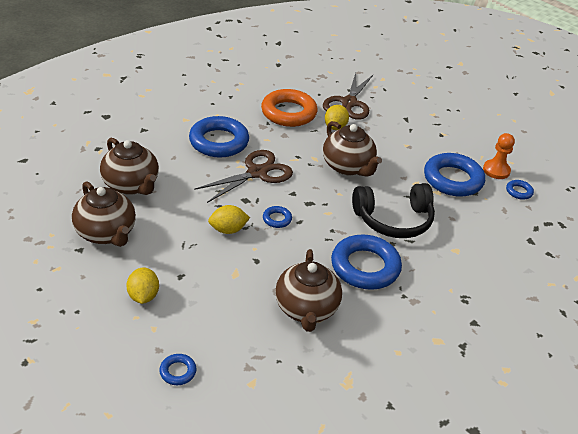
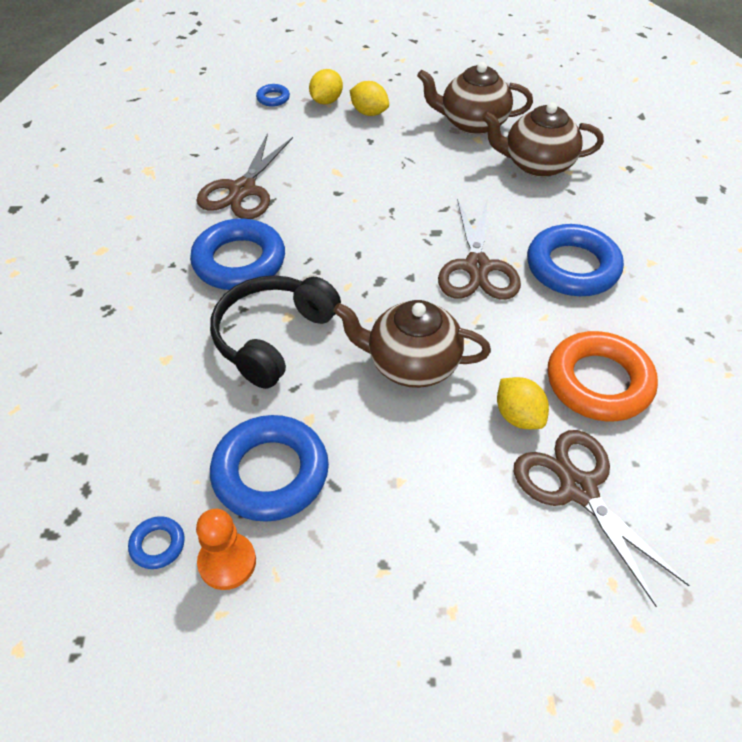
camera: 135 degrees right, 10 degrees up
(228, 230) = (400, 196): yellow lemon -> yellow lemon (326, 101)
(277, 219) = (380, 238): blue ring -> none
(306, 309) = (243, 190): brown teapot -> brown scissors

